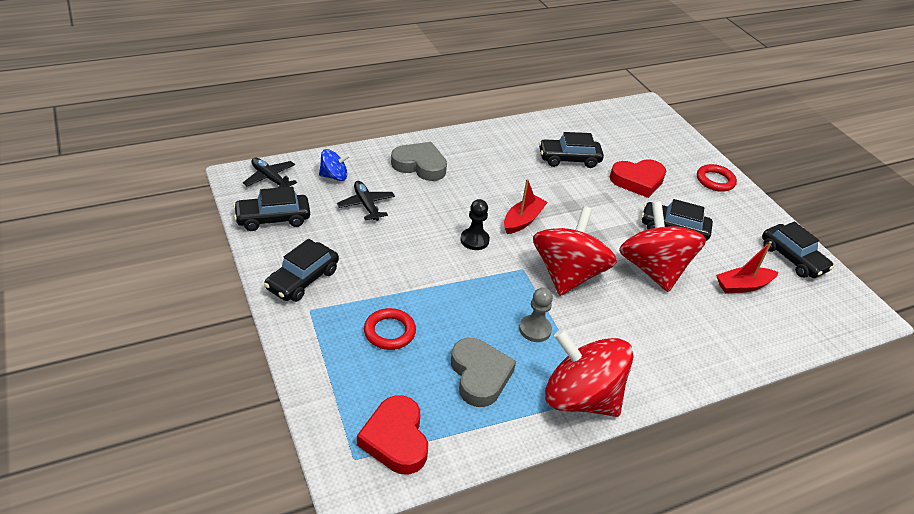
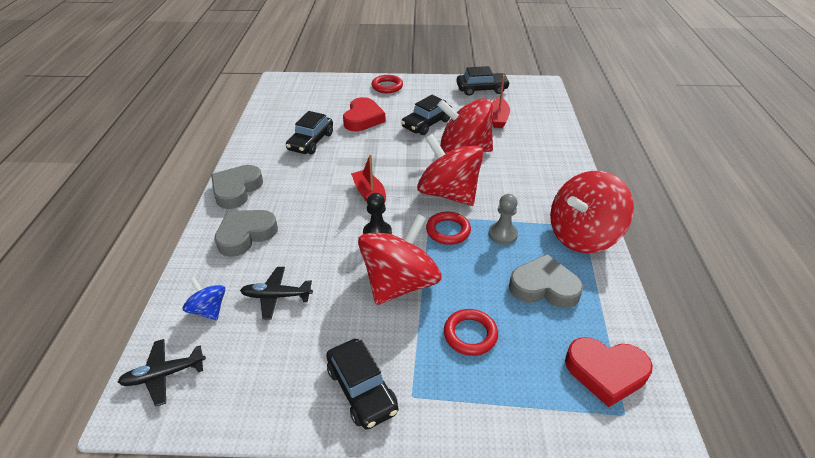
camera: 60 degrees left, 0 degrees up
(273, 219) = (241, 392): black car -> none
(334, 176) = (209, 310): blue spinning top -> blue spinning top turned 60 degrees counterclockwise
(422, 271) = (399, 283): none -> red spinning top
(468, 141) = (236, 190): none -> grey heart
(511, 287) = (448, 231): none -> red ring

